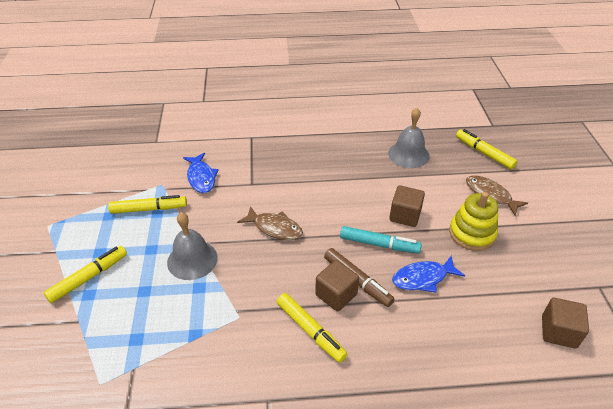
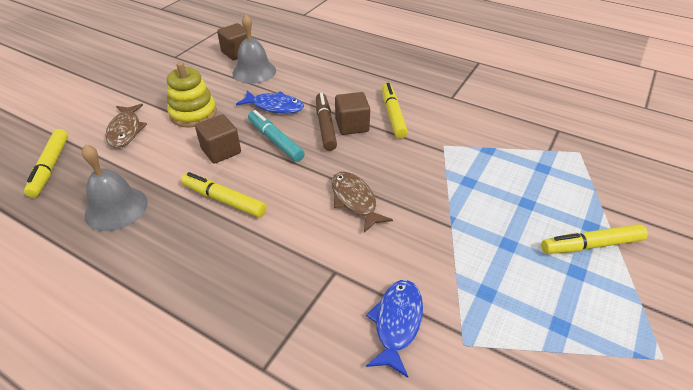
camera: 145 degrees left, 0 degrees up
(149, 209) = (496, 305): yellow marker -> yellow marker (224, 200)
(192, 260) = (464, 210): grey bell -> grey bell (254, 71)

